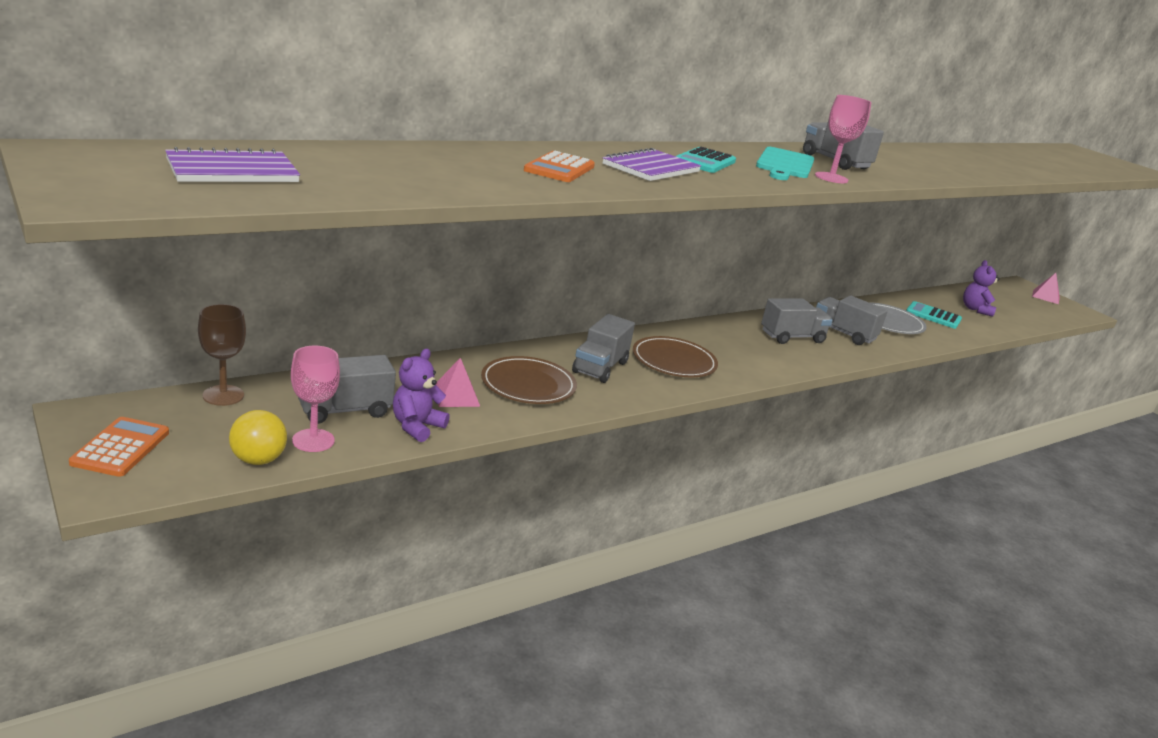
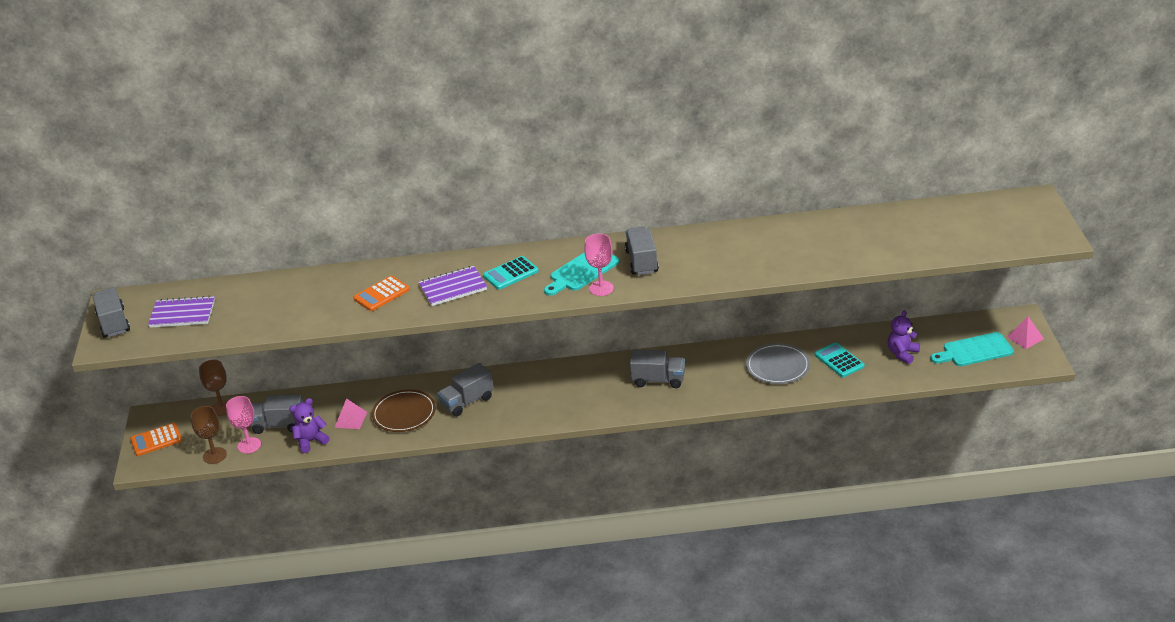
camera: 35 degrees right, 10 degrees up
(121, 448) = (156, 440): orange calculator -> orange calculator turned 150 degrees counterclockwise
(258, 460) = (214, 455): yellow ball -> brown goblet
(674, 361) = (529, 399): brown plate -> none
(843, 333) = (713, 378): grey truck -> grey truck (113, 323)
(1024, 306) = (974, 350): none -> turquoise cutting board

